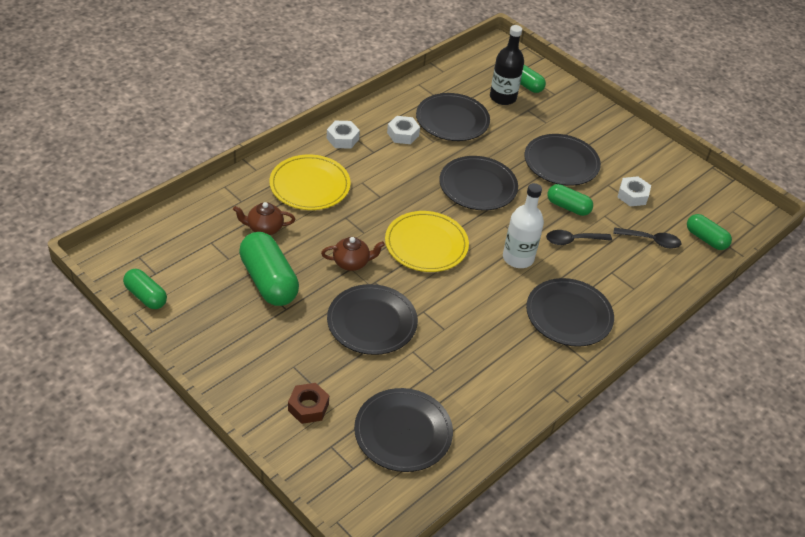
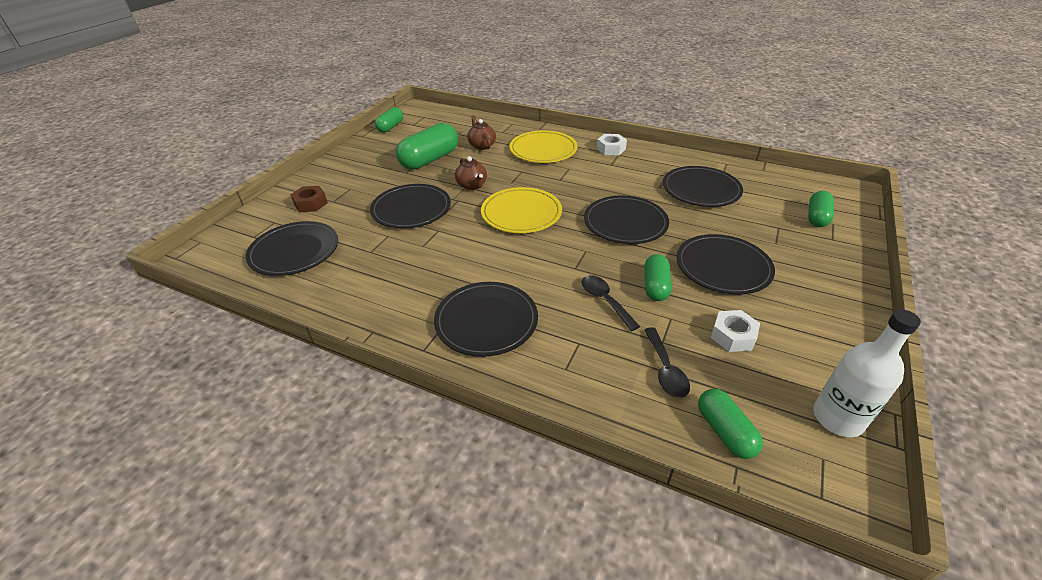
camera: 75 degrees right, 5 degrees down
(403, 134) = (649, 171): white nut -> none
(503, 97) = (775, 208): black bottle -> none
(518, 258) = (545, 268): white bottle -> white bottle (837, 418)
(705, 239) = (724, 431): green capsule -> green capsule turned 45 degrees counterclockwise

